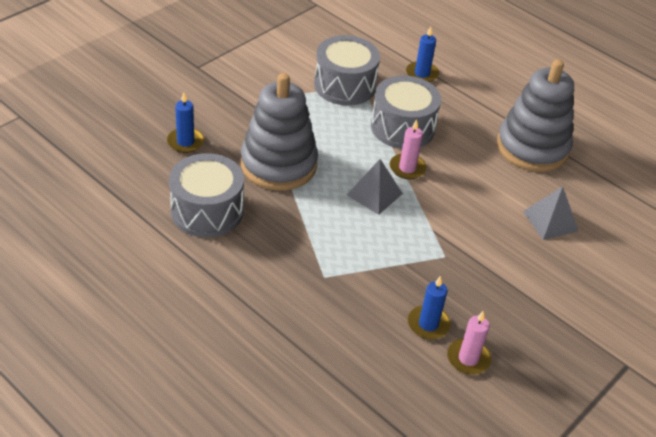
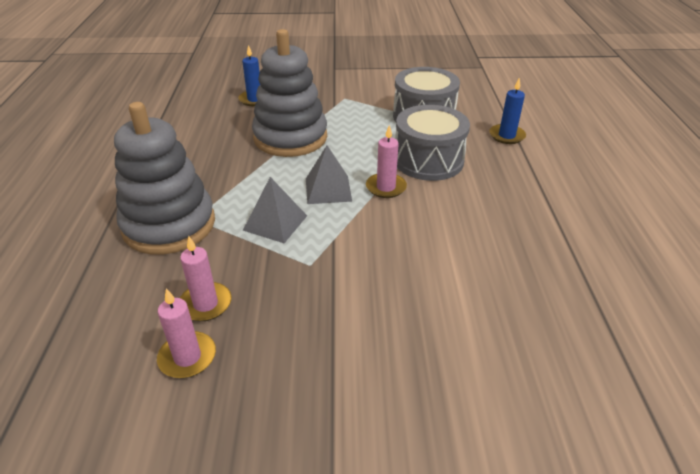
camera: 50 degrees right, 5 degrees down
(207, 211) = (198, 139): grey drum -> none
(428, 324) = (205, 304): blue candle -> pink candle
(532, 147) = (541, 234): grey stacking toy -> grey stacking toy (169, 225)
(550, 221) = (464, 302): grey pyramid -> grey pyramid (275, 222)

